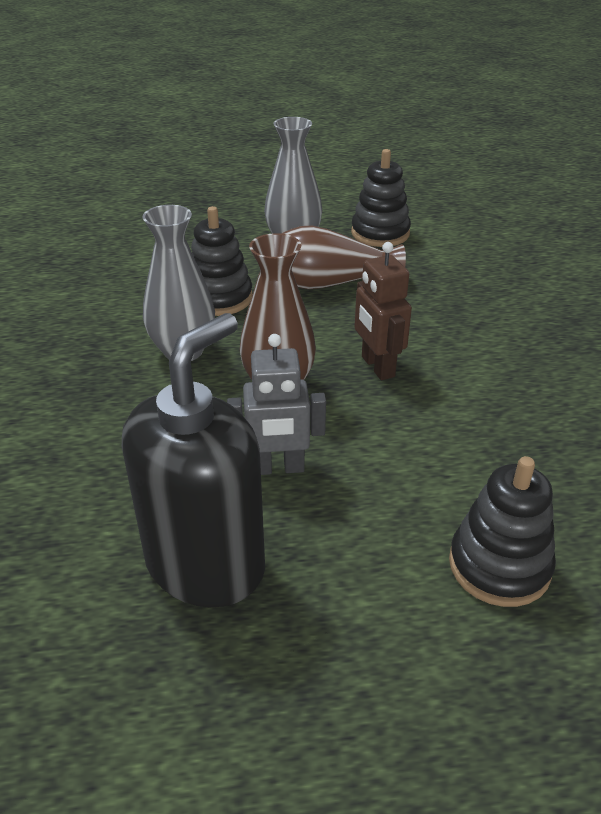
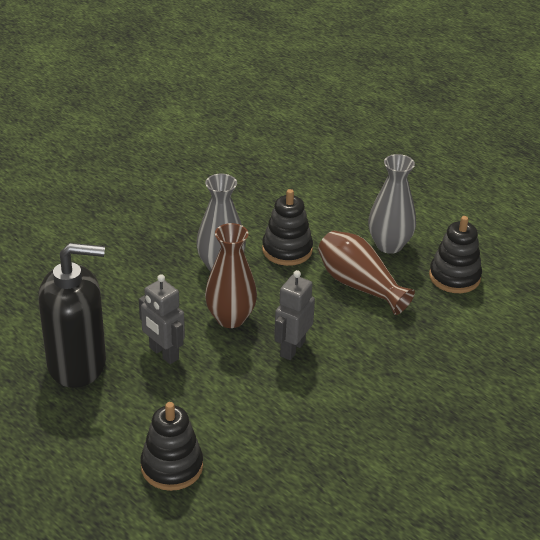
camera: 50 degrees right, 0 degrees up
(377, 367) = (292, 348): brown robot -> grey robot

